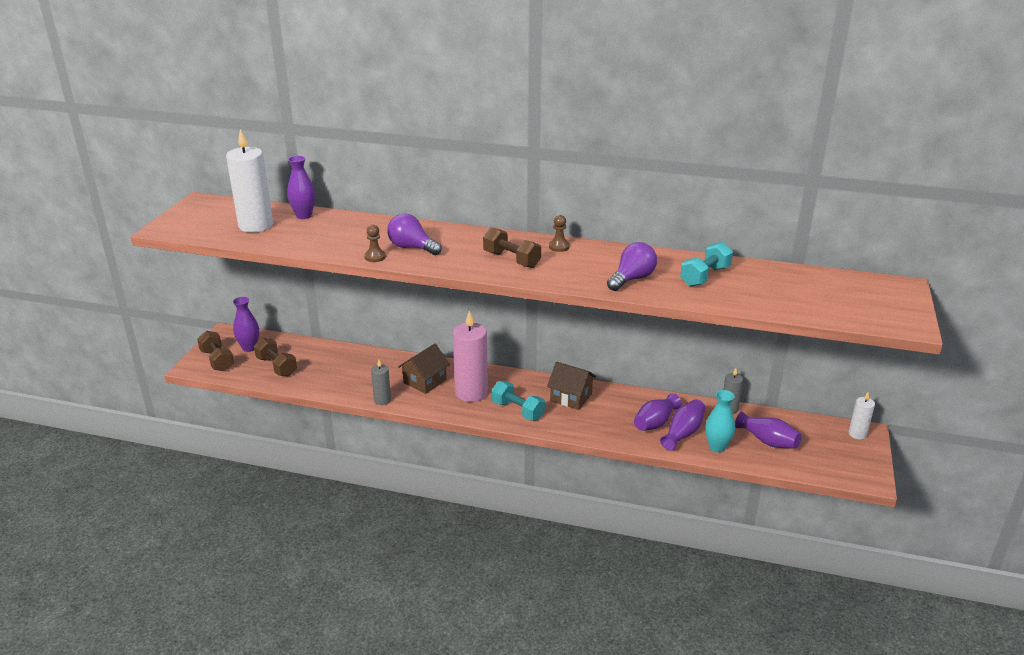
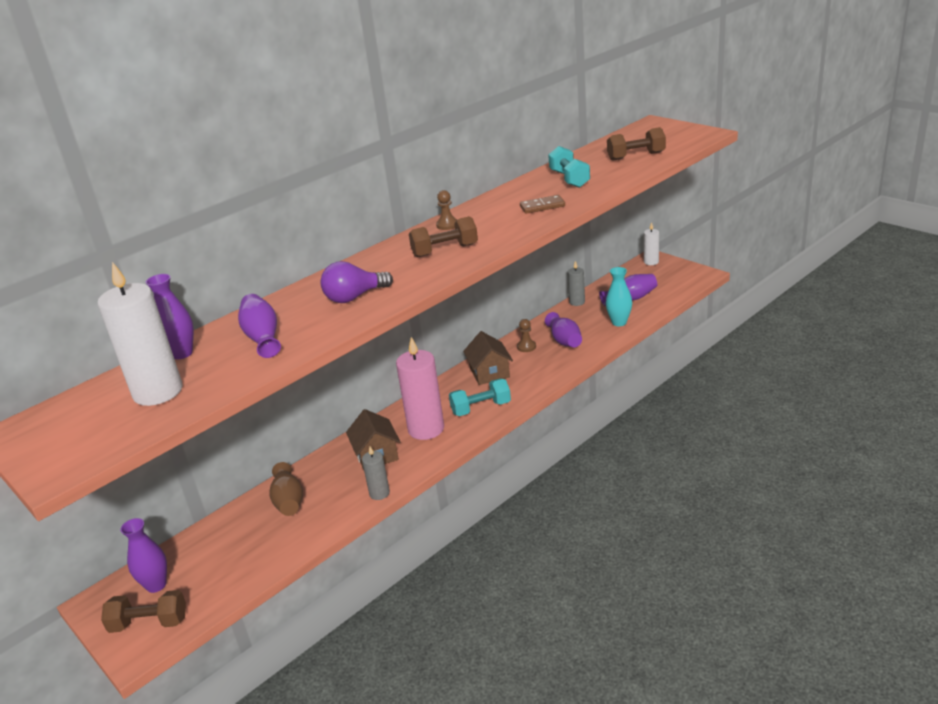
camera: 55 degrees left, 0 degrees up
(276, 366) = (225, 567): brown dumbbell -> brown dumbbell (636, 156)
(352, 364) = (288, 501): none -> brown vase
(375, 257) = (348, 322): brown pawn -> brown pawn (526, 347)
(571, 397) = (489, 373): brown house -> brown house turned 75 degrees counterclockwise
(632, 279) = (542, 206): purple light bulb -> brown domino
(683, 433) = (589, 332): purple vase -> purple vase (263, 337)

